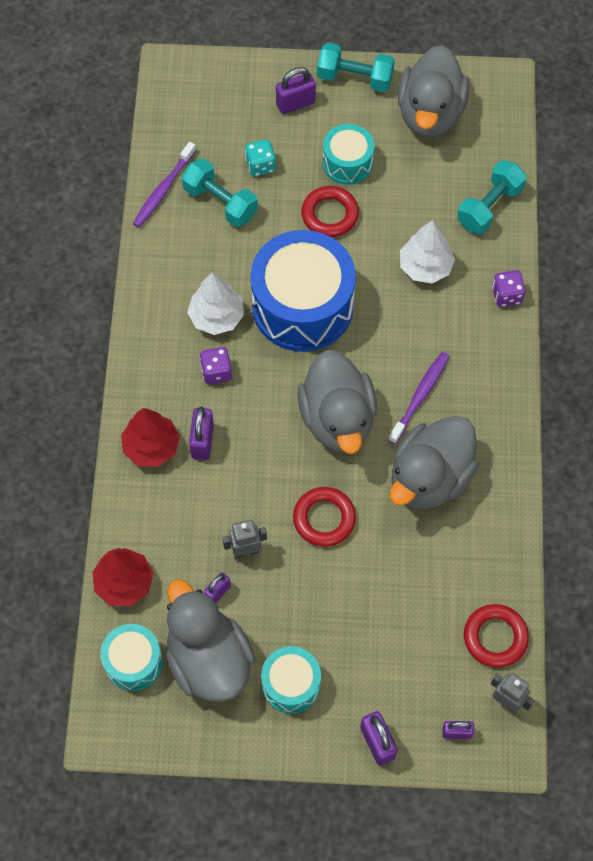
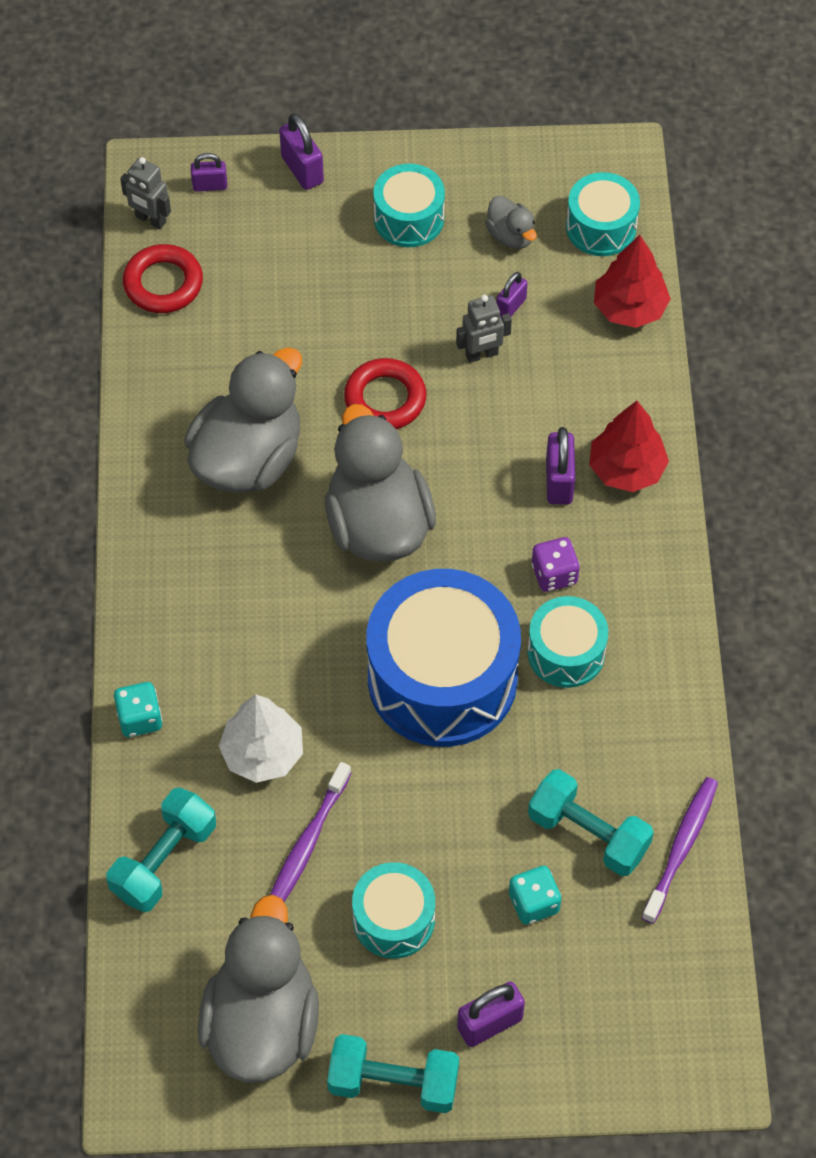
camera: 175 degrees right, 5 degrees down
(209, 659) = (511, 236): grey duck -> grey duck, size x0.45
(216, 317) = (566, 652): white tree -> turquoise drum
(330, 214) = (414, 826): red ring -> none
(420, 397) = (265, 562): purple toothbrush -> purple toothbrush (307, 843)
(506, 295) = (140, 718): purple dice -> turquoise dice

